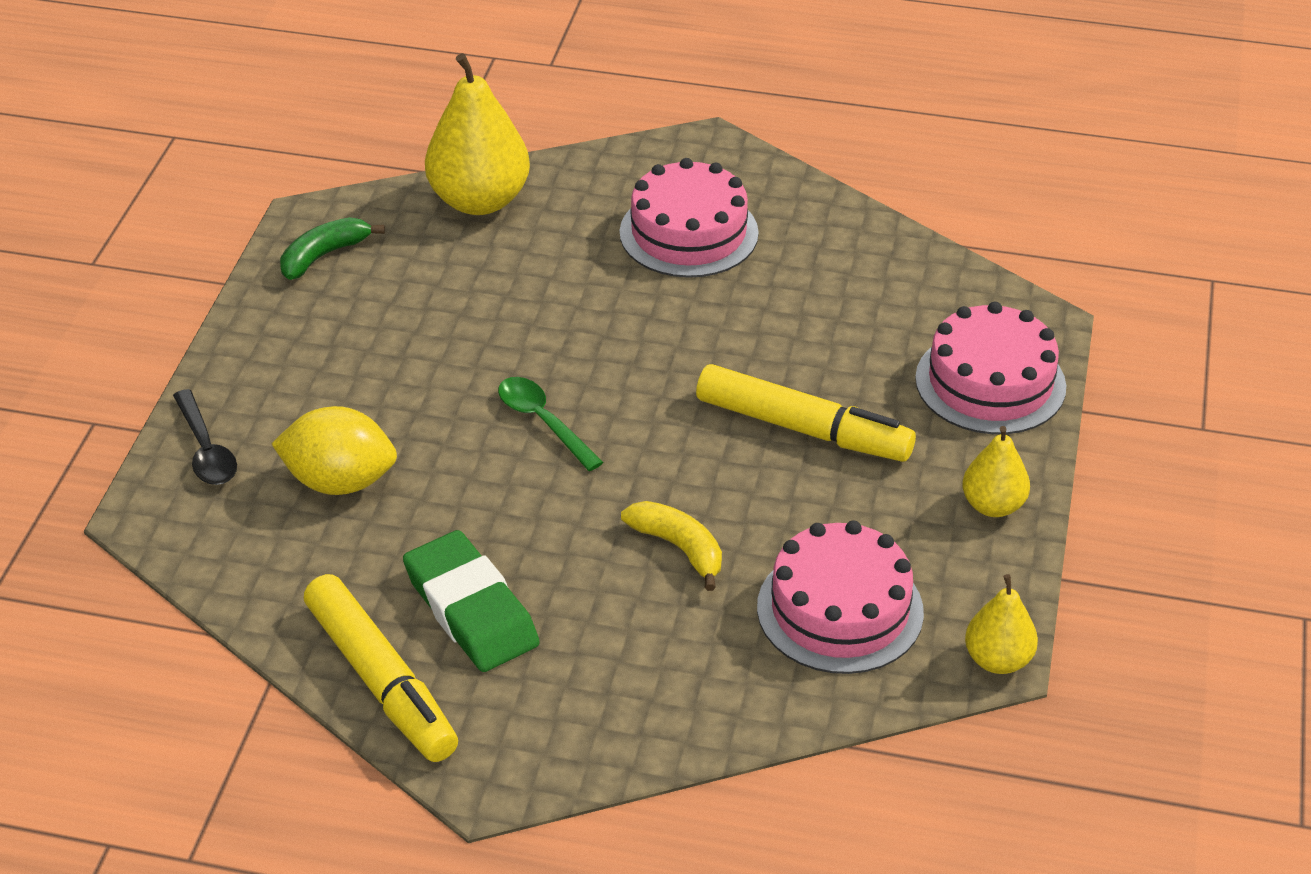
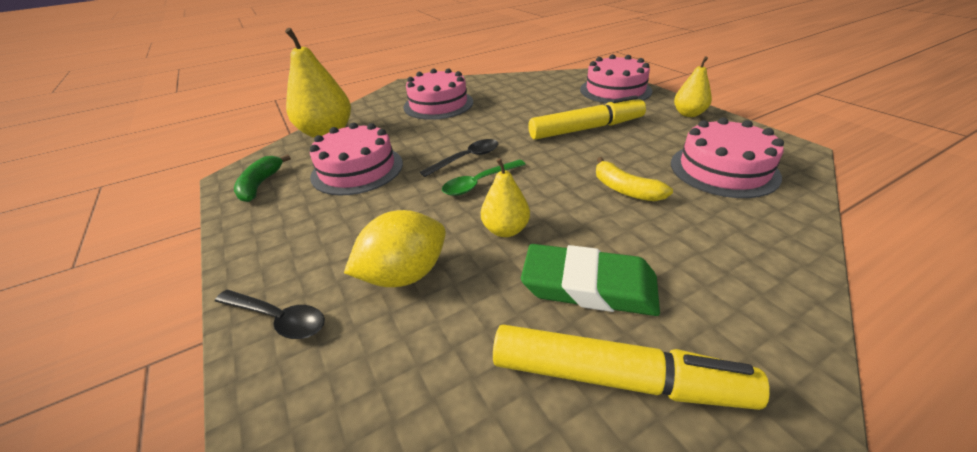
camera: 40 degrees left, 5 degrees down
(443, 302) = (357, 169): none -> pink cake
(543, 422) = (479, 183): green spoon -> green spoon turned 45 degrees counterclockwise
(581, 372) = (466, 158): none -> black spoon
(679, 548) = (625, 190): yellow banana -> yellow banana turned 135 degrees counterclockwise
(998, 660) = (799, 149): yellow pear -> yellow pear (505, 230)

